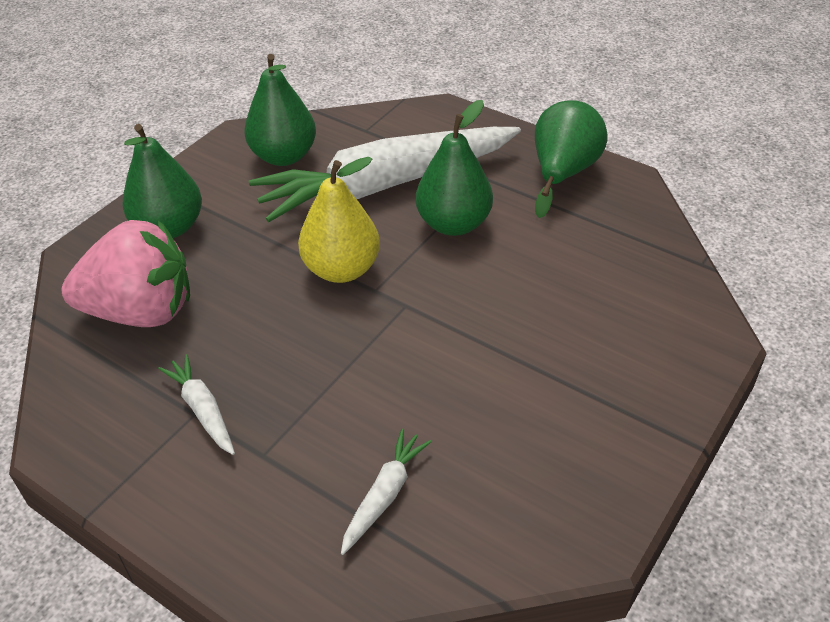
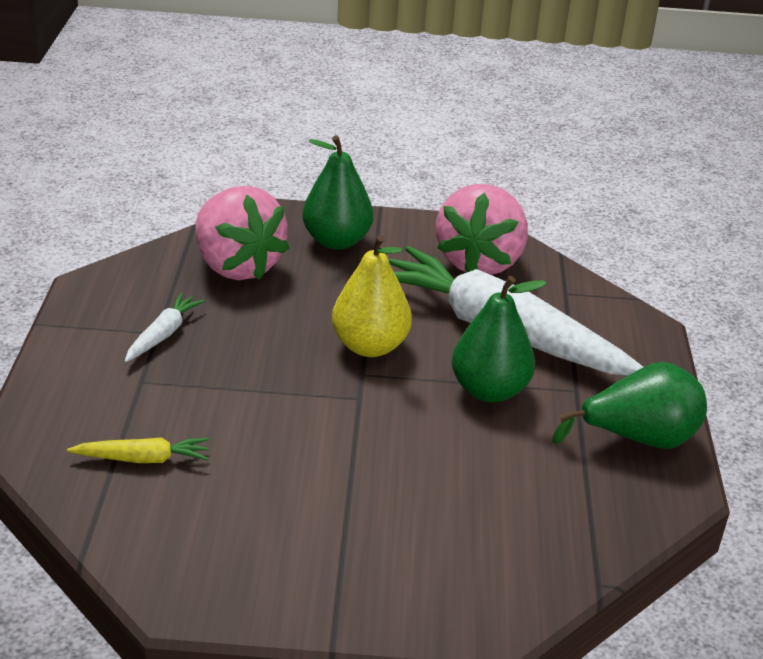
camera: 55 degrees right, 10 degrees down
(284, 156) = (479, 262): green pear -> pink strawberry
(385, 495) = (143, 459): white carrot -> yellow carrot

